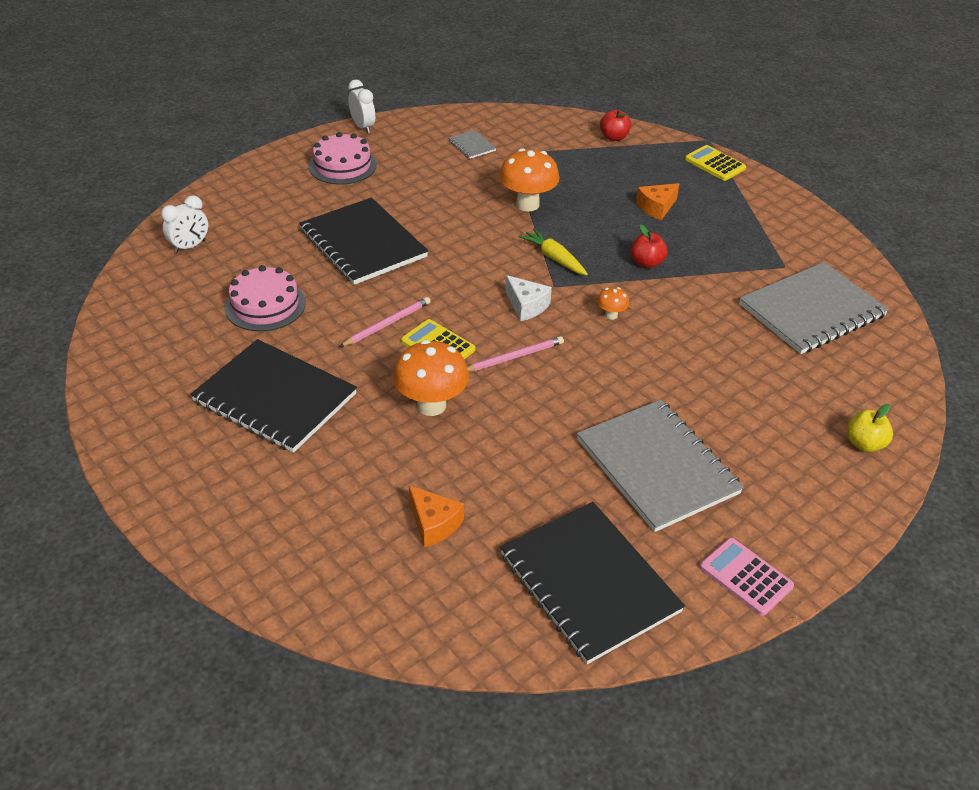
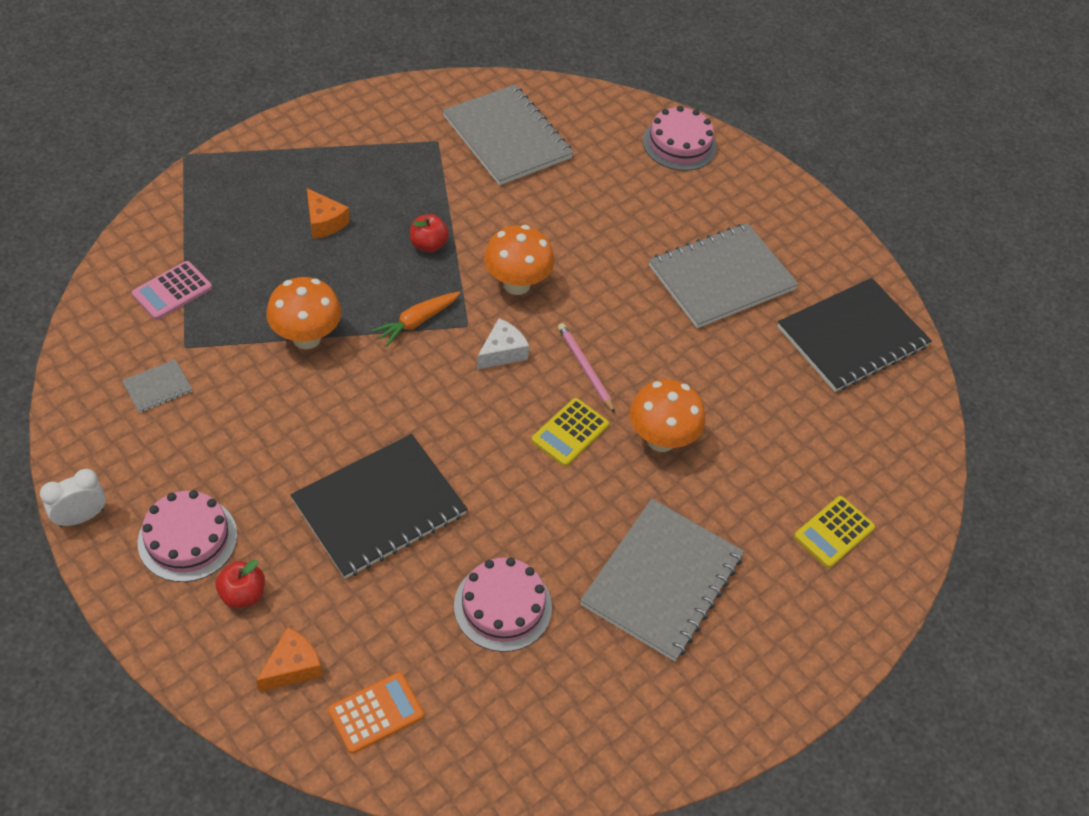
camera: 95 degrees left, 10 degrees up
(190, 246) = (376, 713): white clock -> orange calculator
(275, 398) = (662, 581): black notebook -> grey notebook
(387, 324) = (535, 479): pink pencil -> none
(434, 524) = (810, 439): orange cheese -> orange cheese (292, 667)
(554, 258) = (417, 322): yellow carrot -> orange carrot
(611, 315) = (516, 284): orange mushroom -> orange mushroom, size x2.09
(614, 137) = (162, 240): red apple -> red apple (243, 594)
(715, 164) = (238, 159): yellow calculator -> yellow calculator (834, 532)
(745, 577) = (828, 242): pink calculator -> pink calculator (172, 291)
(864, 444) = (679, 144): yellow apple -> pink cake

